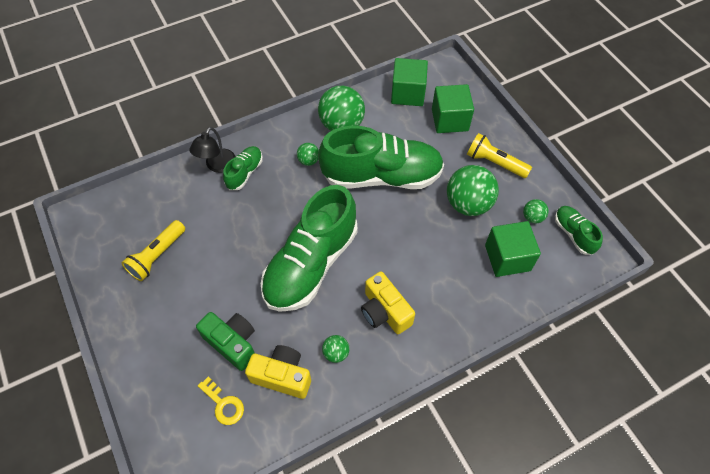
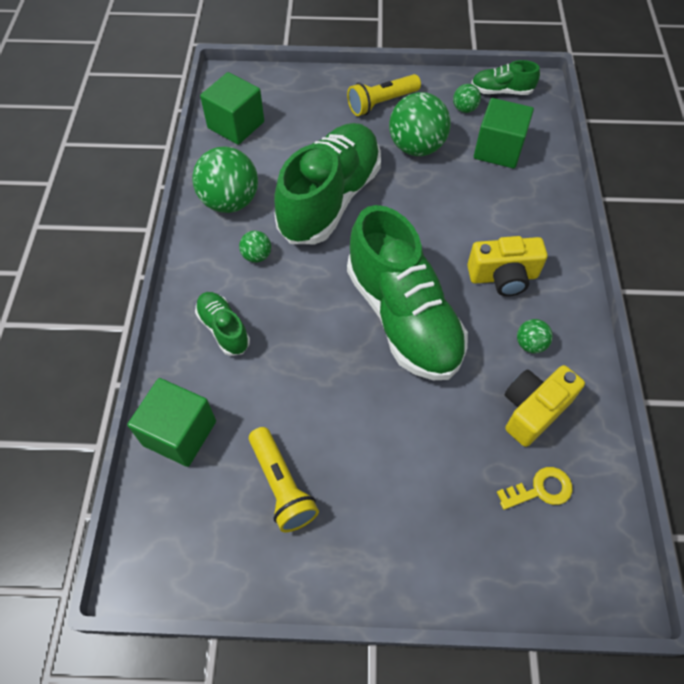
camera: 60 degrees left, 0 degrees up
(217, 166) = (189, 355): black lamp -> none
(232, 343) = (463, 446): green camera -> none
(450, 120) = (300, 109): green cube -> green cube (179, 433)

